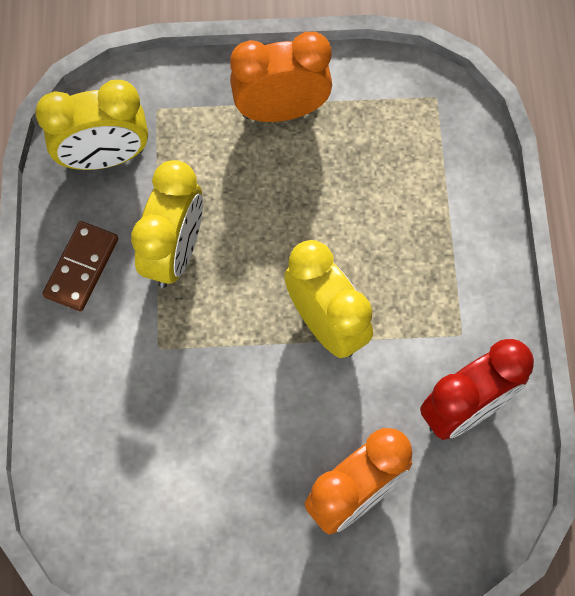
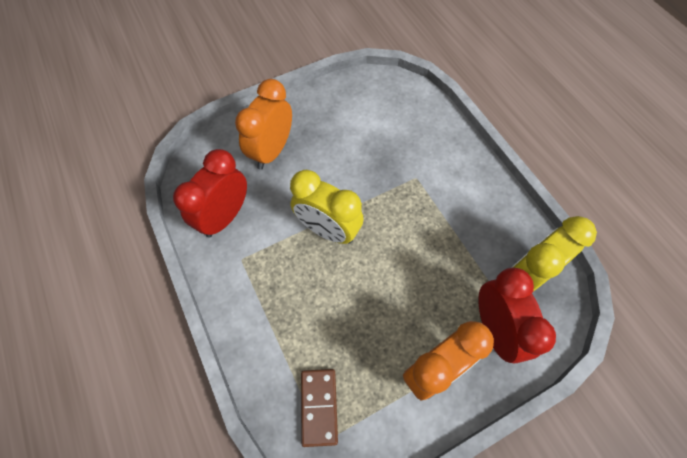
camera: 155 degrees right, 5 degrees down
(81, 267) = (488, 201): brown domino -> brown domino (319, 406)
(175, 252) = (441, 233): yellow clock -> none
(187, 119) = (494, 328): none -> red clock

